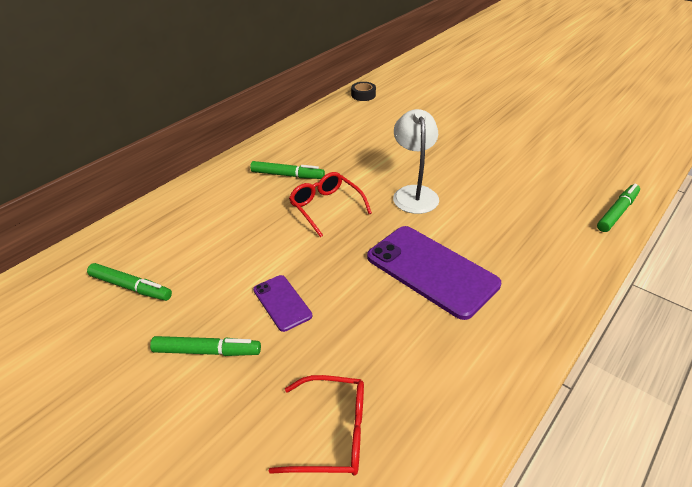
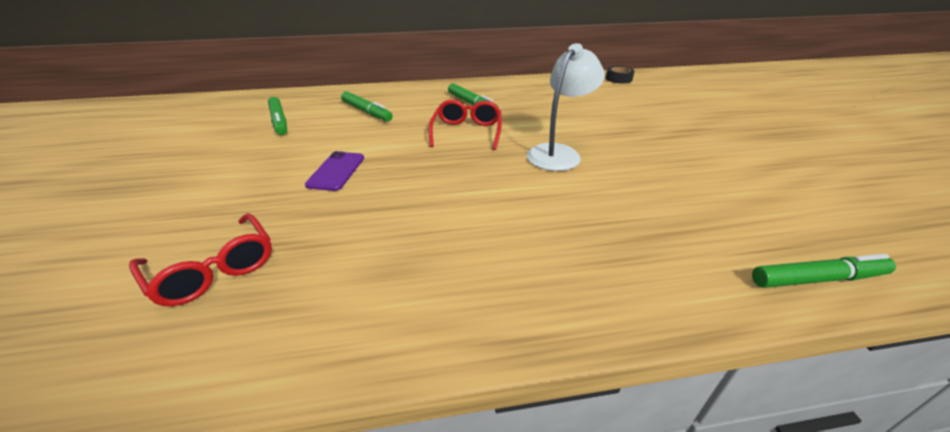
camera: 40 degrees right, 5 degrees down
(207, 351) = (249, 172): green marker -> green marker (366, 112)
(431, 270) = (481, 212): purple phone -> none

